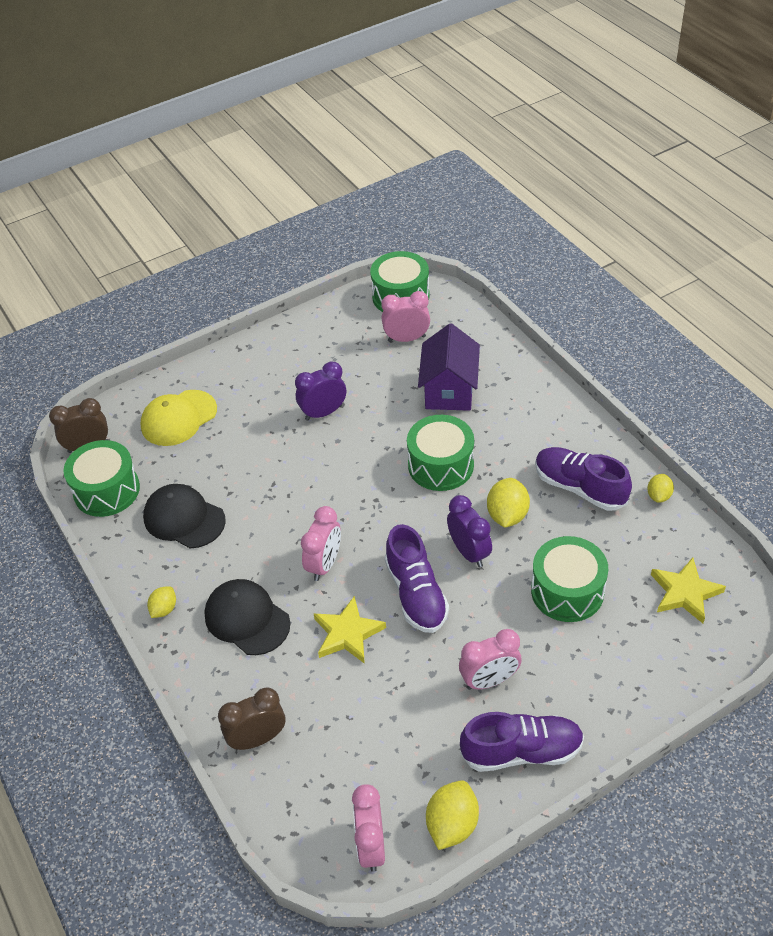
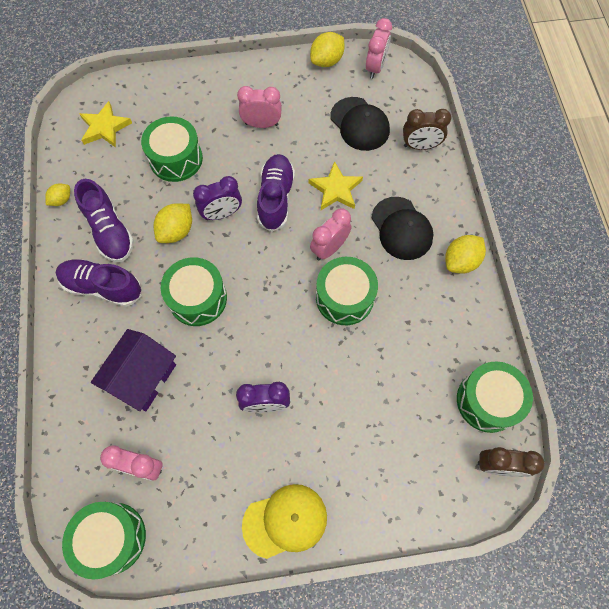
camera: 160 degrees left, 20 degrees up
(164, 609) = (460, 261): yellow lemon -> yellow lemon, size x1.65
(179, 418) = (402, 463): yellow cap -> yellow cap (285, 521)
(184, 519) = (426, 339): black cap -> black cap (359, 124)
(286, 523) = (344, 297): none -> green drum
(469, 552) = (222, 213): purple clock -> purple clock turned 105 degrees counterclockwise
(522, 751) = (267, 80): purple shoe -> purple shoe (102, 287)

